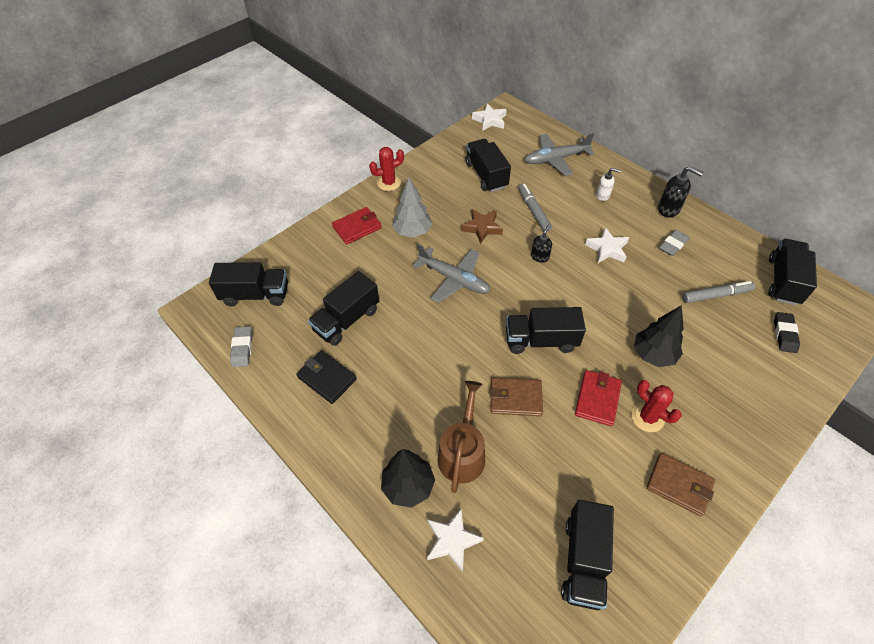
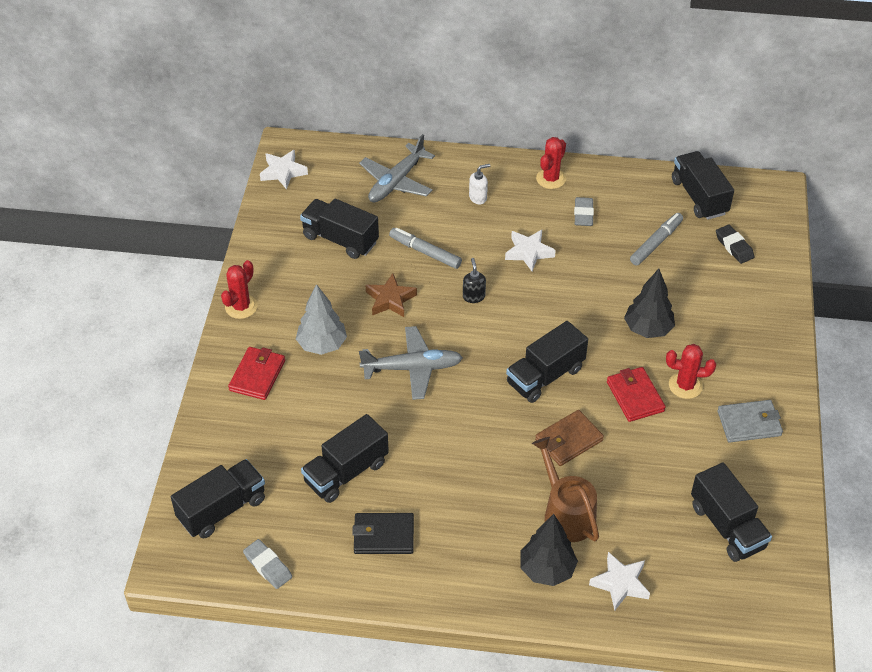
camera: 40 degrees left, 5 degrees down
(347, 320) = (346, 472): black truck -> black truck turned 45 degrees clockwise
(668, 209) = (551, 179): black soap dispenser -> red cactus
(679, 485) = (749, 423): brown wallet -> grey wallet

